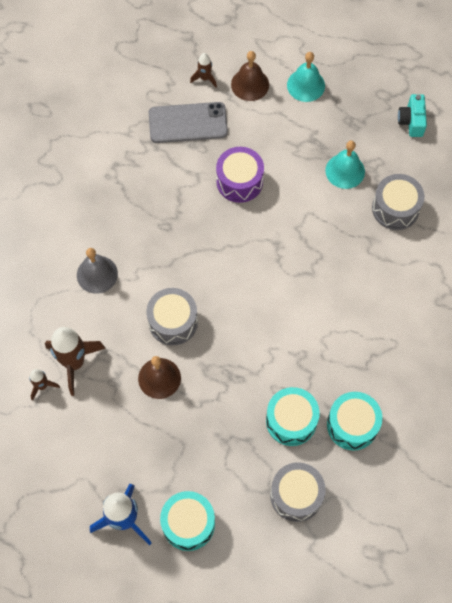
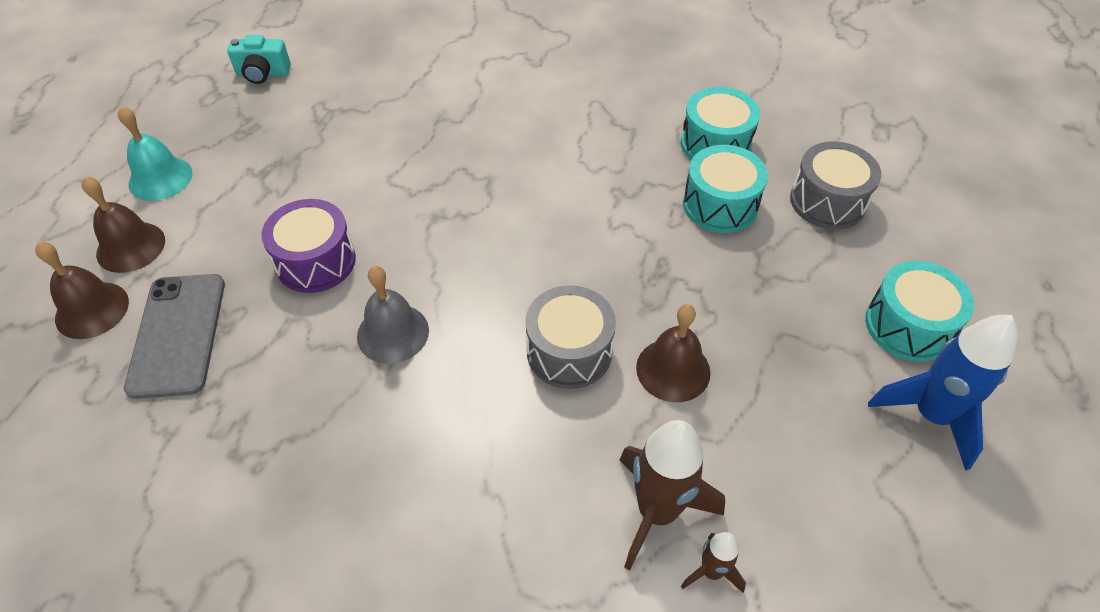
camera: 90 degrees left, 15 degrees down
(97, 274) = (472, 478): grey bell -> grey bell (393, 333)
(205, 78) = (92, 310): brown rocket -> brown bell
(345, 171) = (325, 140): turquoise bell -> none
(395, 208) = (396, 93): grey drum -> none

